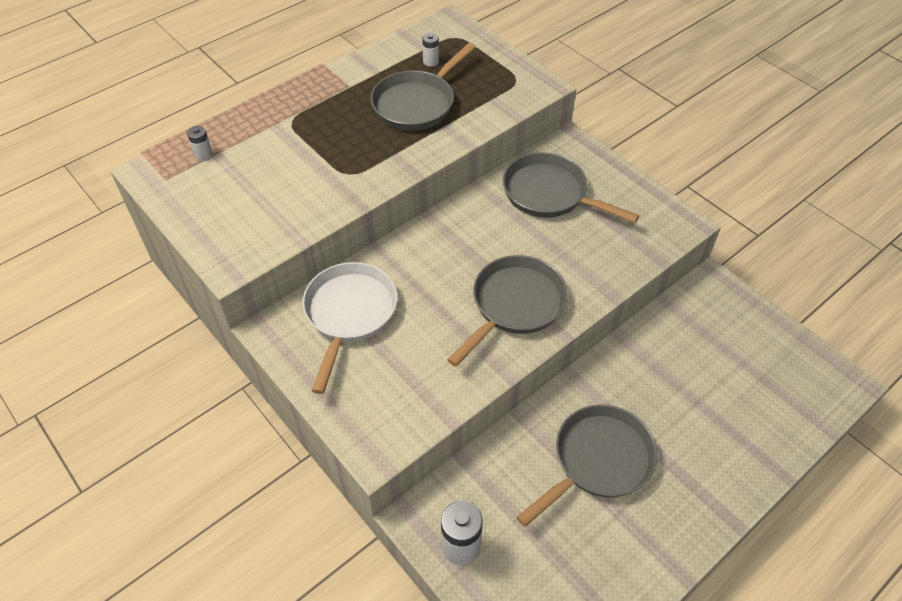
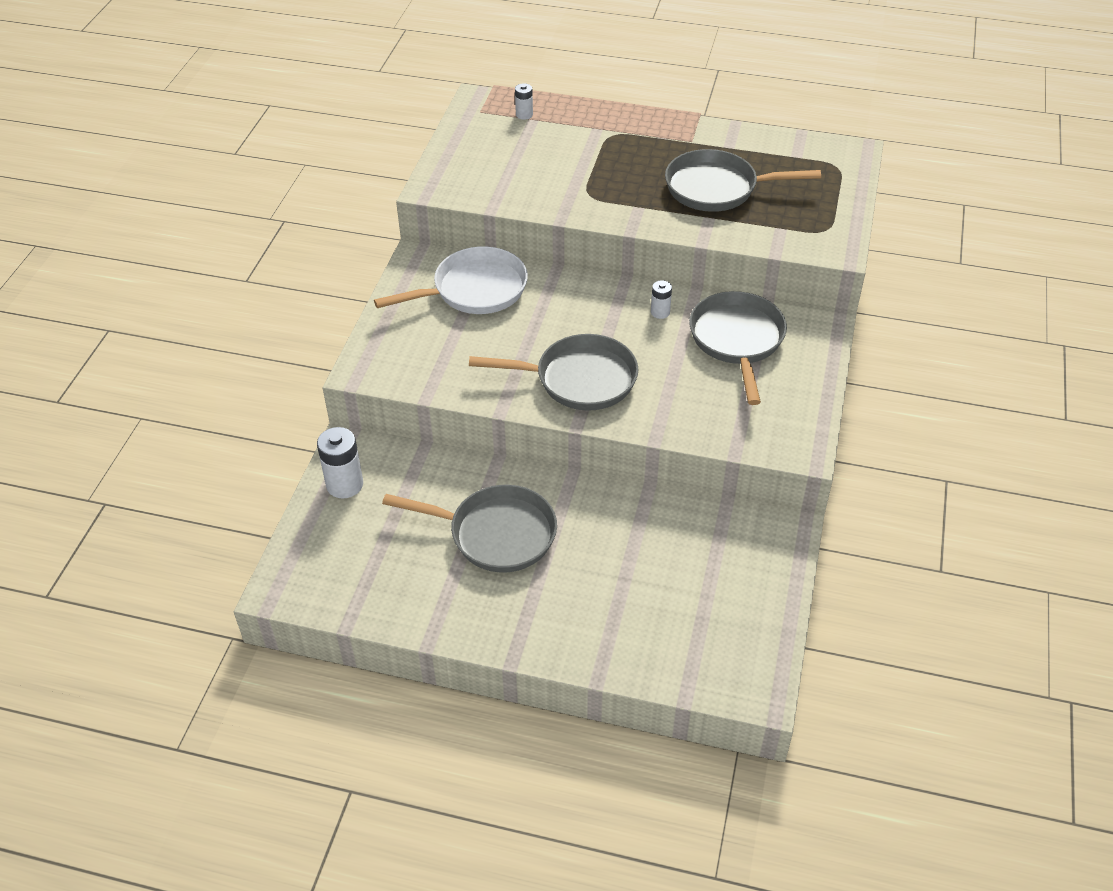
camera: 55 degrees right, 5 degrees down
(431, 61) = (783, 169): white battery -> white battery (660, 312)

